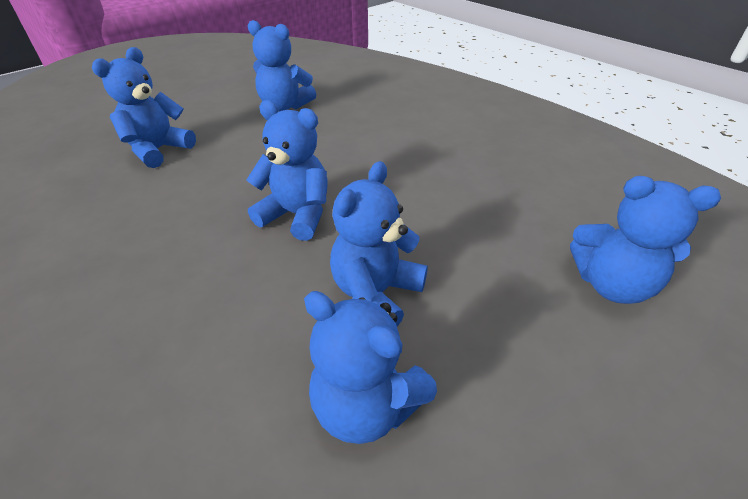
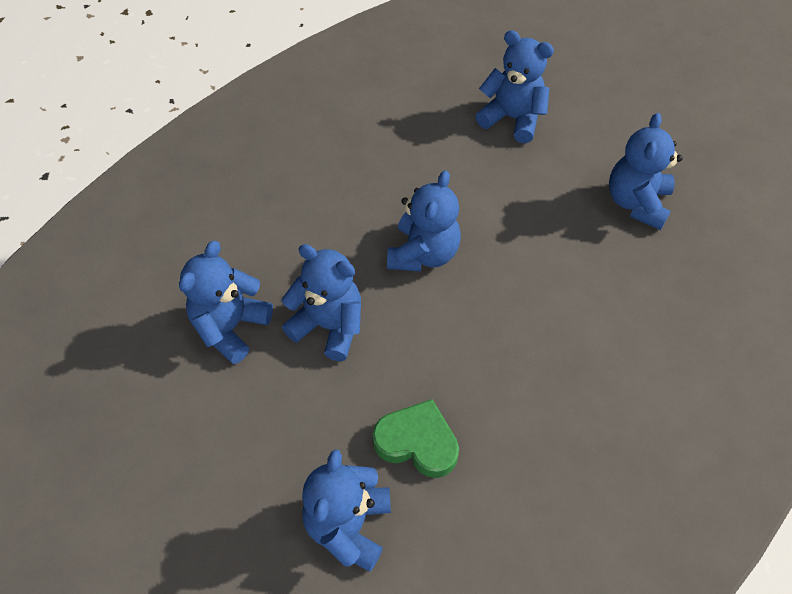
camera: 85 degrees right, 15 degrees up
(510, 232) = (417, 442): none -> green heart

